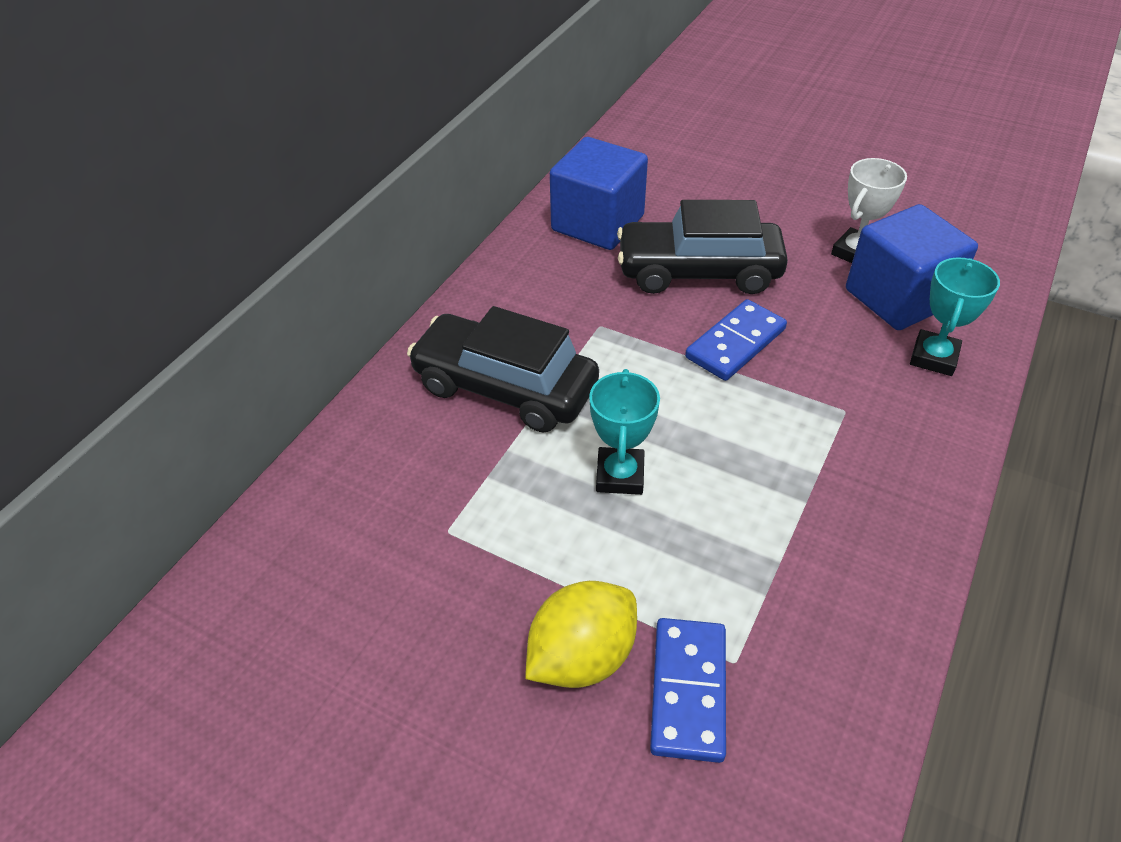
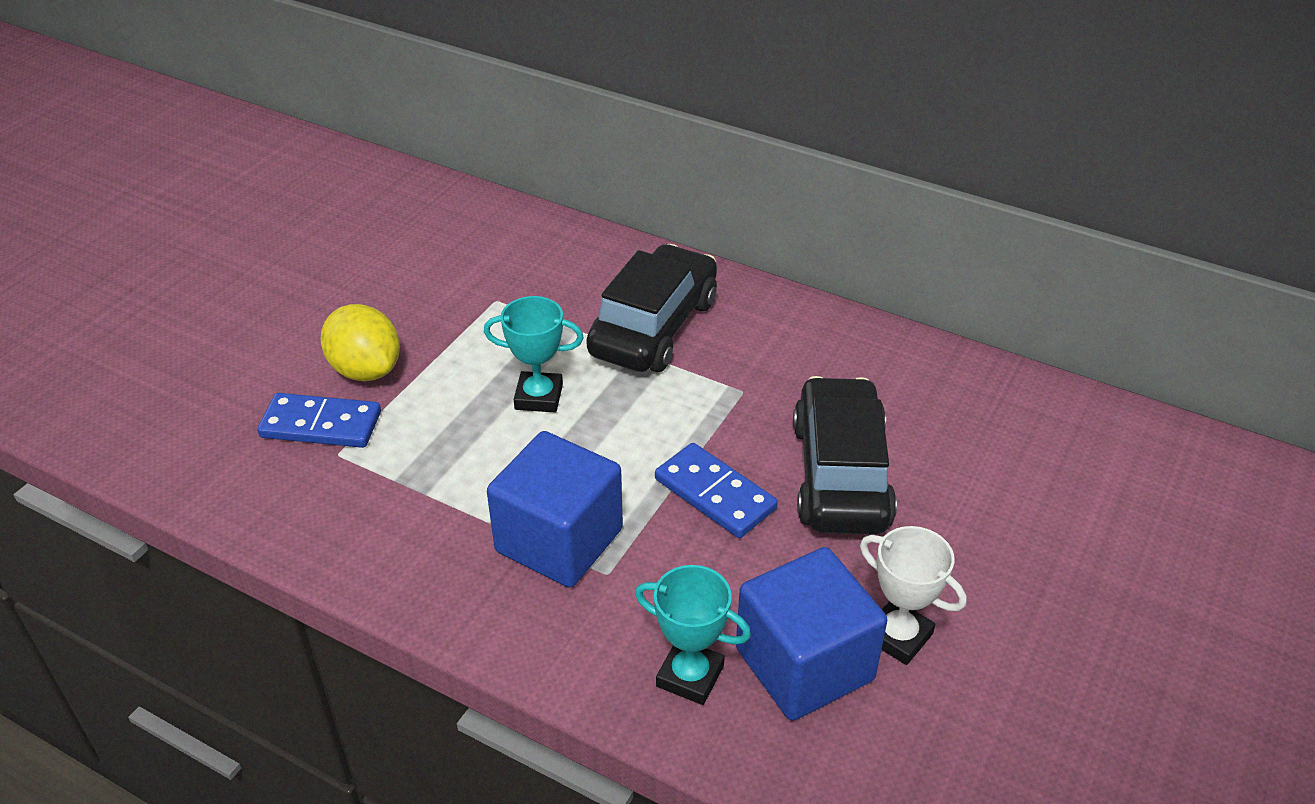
camera: 90 degrees right, 5 degrees down
(597, 223) = (924, 394): blue cube -> blue cube (559, 540)

